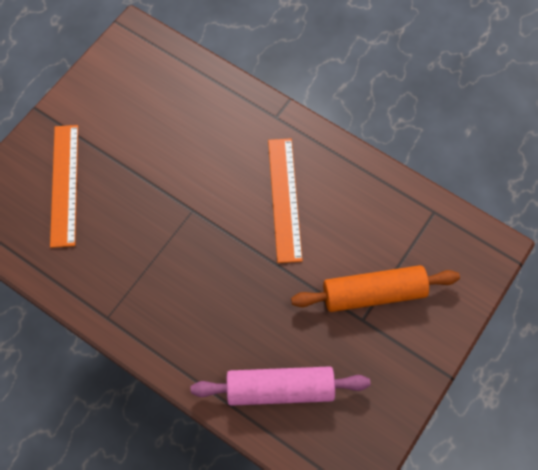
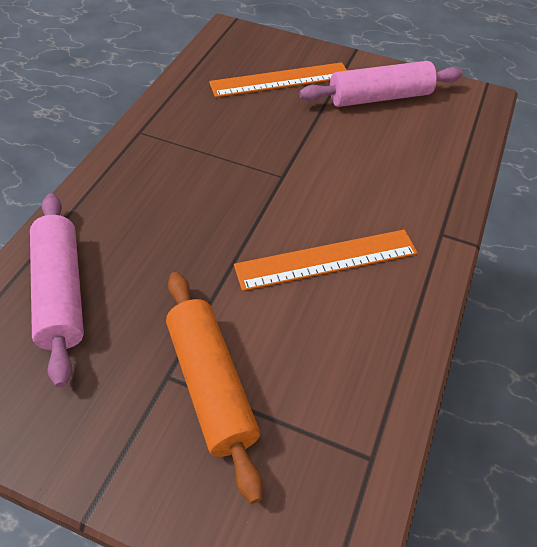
camera: 75 degrees right, 15 degrees down
(113, 110) = (379, 97): none -> pink rolling pin

